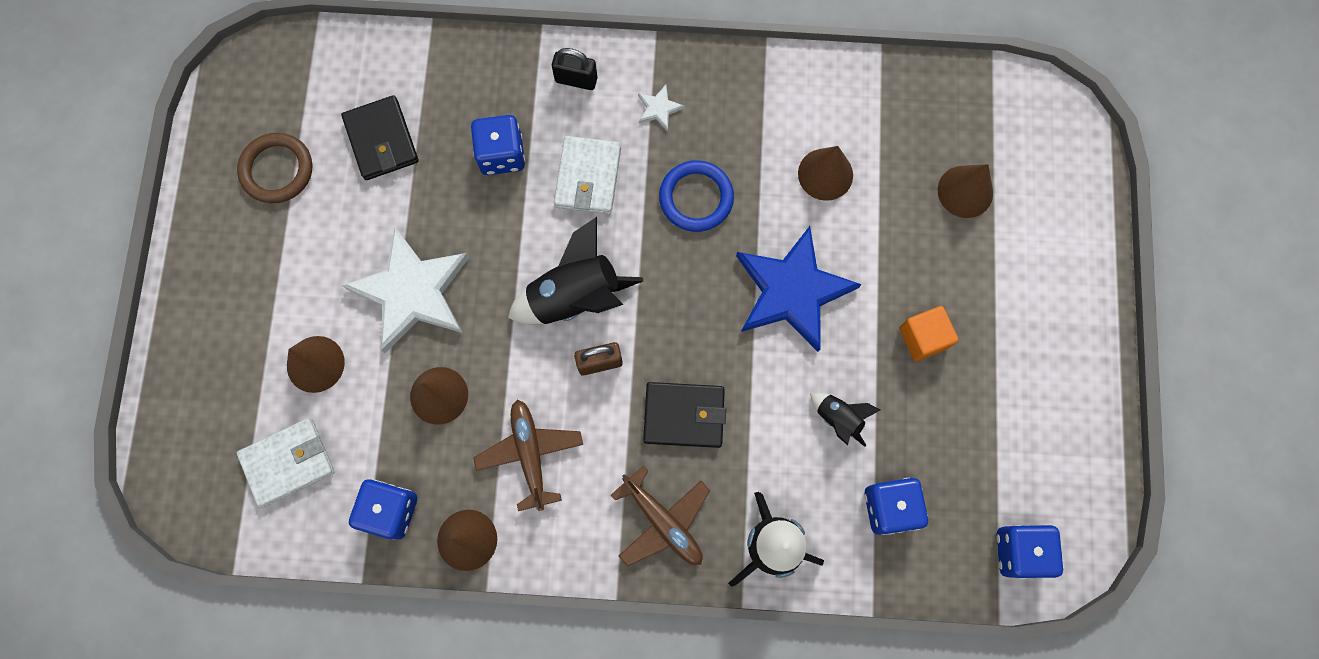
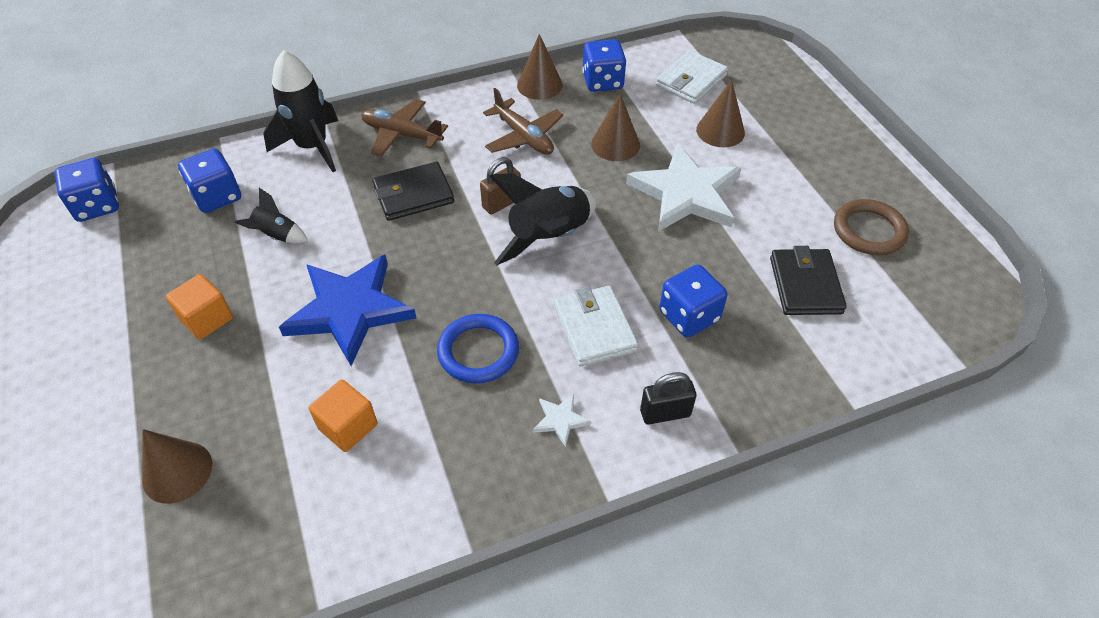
camera: 155 degrees right, 25 degrees down
(381, 140) = (805, 285): black wallet -> black wallet turned 45 degrees clockwise
(825, 174) = (348, 426): brown cone -> orange cube

